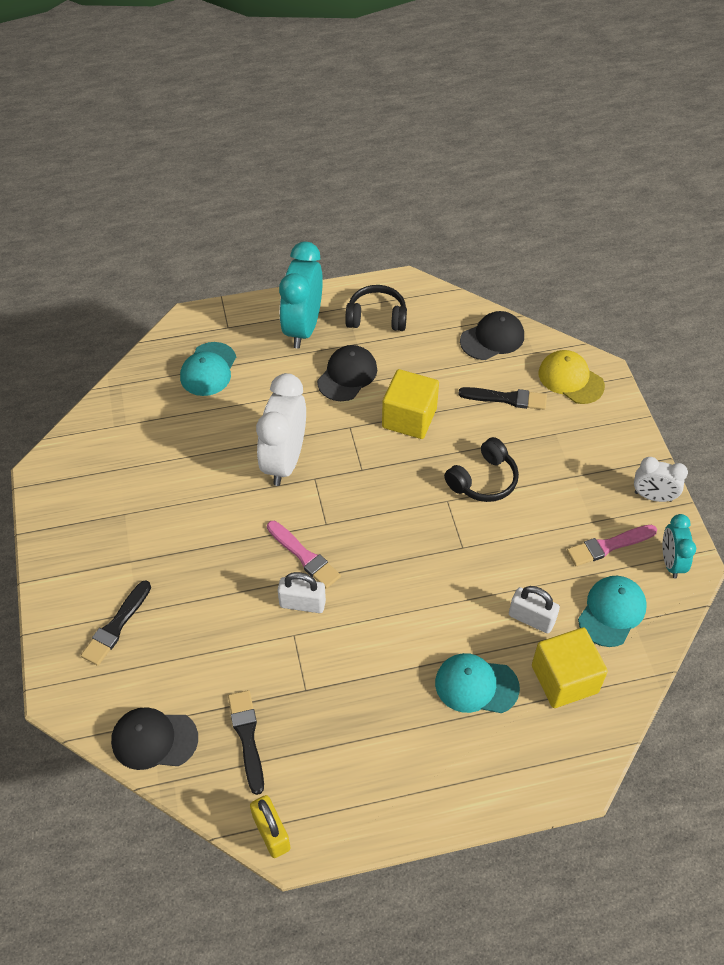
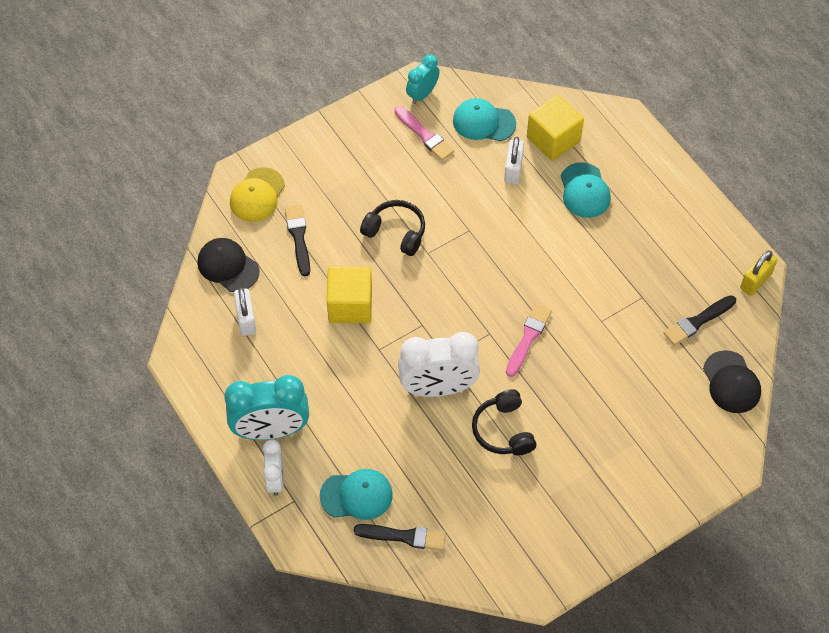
camera: 110 degrees left, 5 degrees up
(116, 626) = (656, 451): black brush -> black brush (404, 536)
(302, 603) = (572, 324): white padlock -> white padlock (246, 319)
(347, 375) = (318, 371): black cap -> none
(376, 317) = (234, 370): black headphones -> black headphones (503, 430)
(653, 496) = (364, 115): white clock -> white clock (275, 479)
(671, 562) = (422, 94): turquoise clock -> turquoise clock turned 150 degrees clockwise

